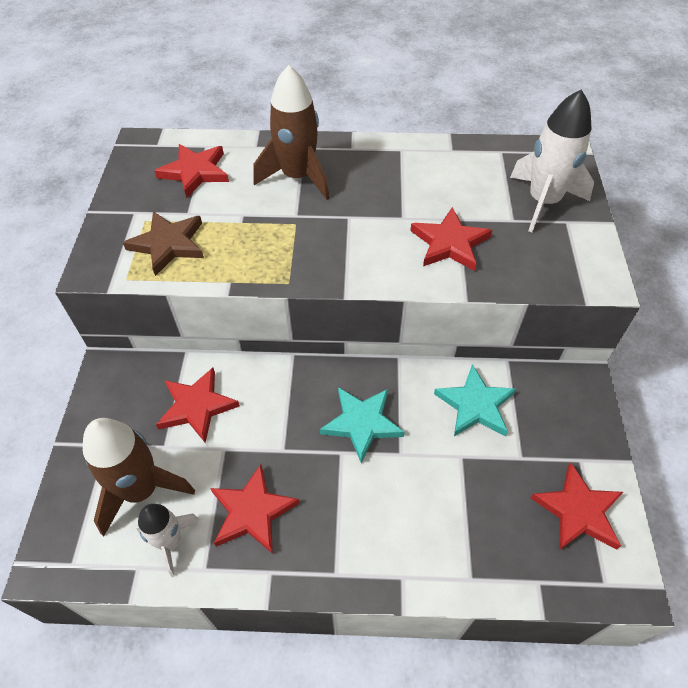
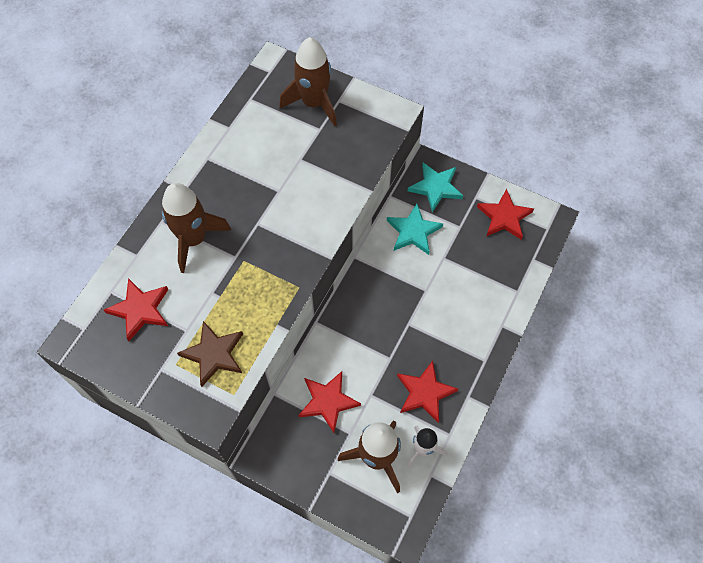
camera: 65 degrees left, 10 degrees up
(362, 423) = (394, 302): turquoise star -> turquoise star (436, 187)
(449, 243) = (319, 175): red star -> none
(543, 202) = (314, 103): white rocket -> brown rocket

